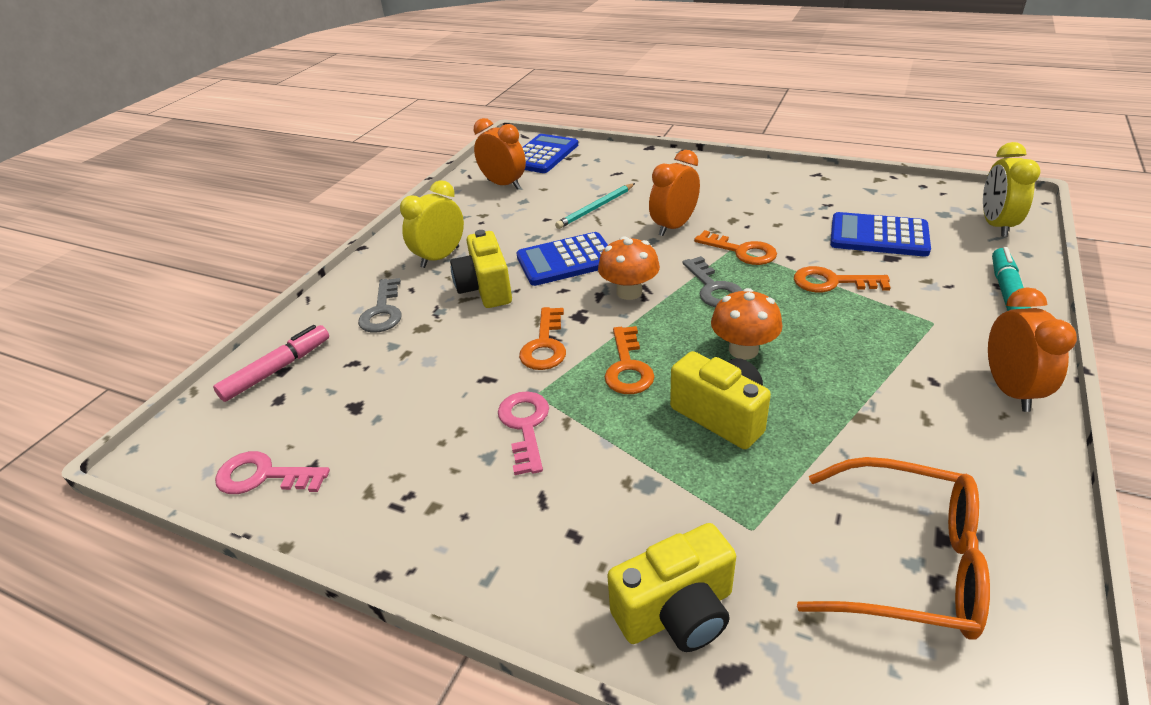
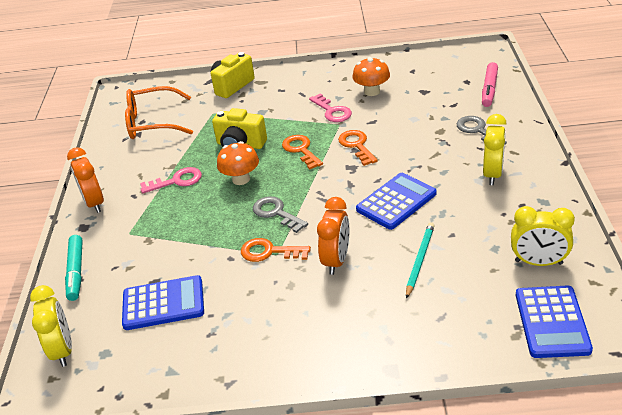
camera: 155 degrees right, 0 degrees up
(263, 476) = (427, 62): pink key -> pink key (177, 181)
(485, 289) = (430, 164): yellow camera -> none
(504, 184) = (538, 262): orange clock -> yellow clock
(629, 292) = (331, 192): orange mushroom -> orange mushroom (372, 91)
(831, 282) = (196, 244): orange key -> none

